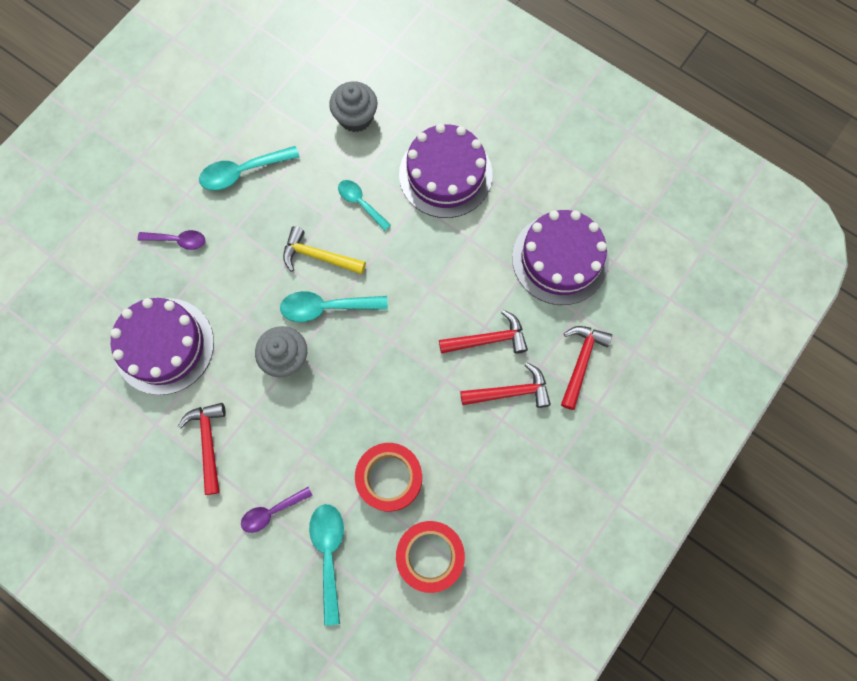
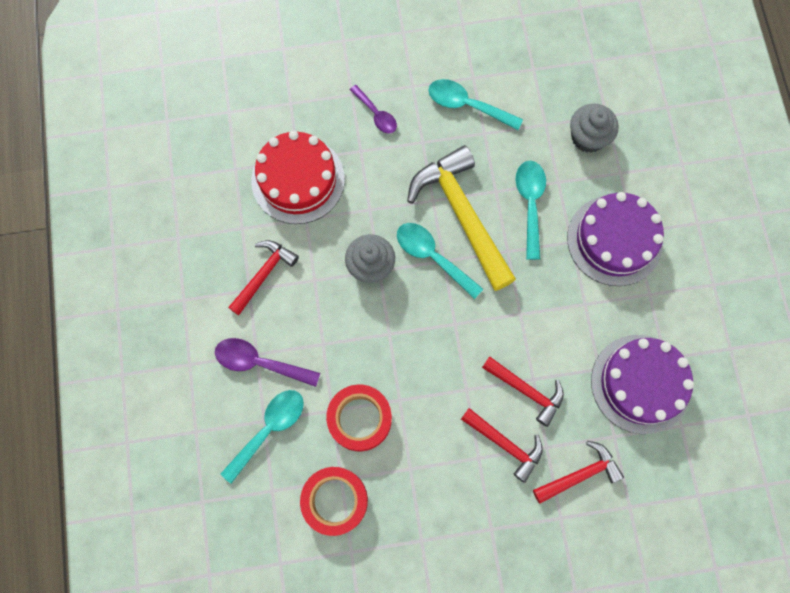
camera: 45 degrees right, 0 degrees up
(164, 346) = (298, 180): purple cake -> red cake
(272, 512) = (260, 362): purple spoon -> purple spoon, size x1.51
(319, 256) = (462, 215): yellow hammer -> yellow hammer, size x1.80
(360, 203) = (530, 204): turquoise spoon -> turquoise spoon, size x1.51

